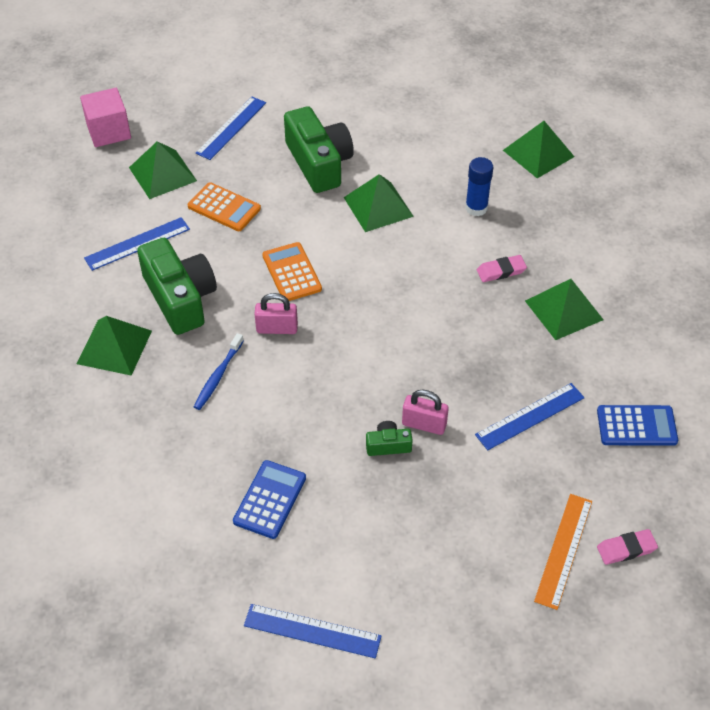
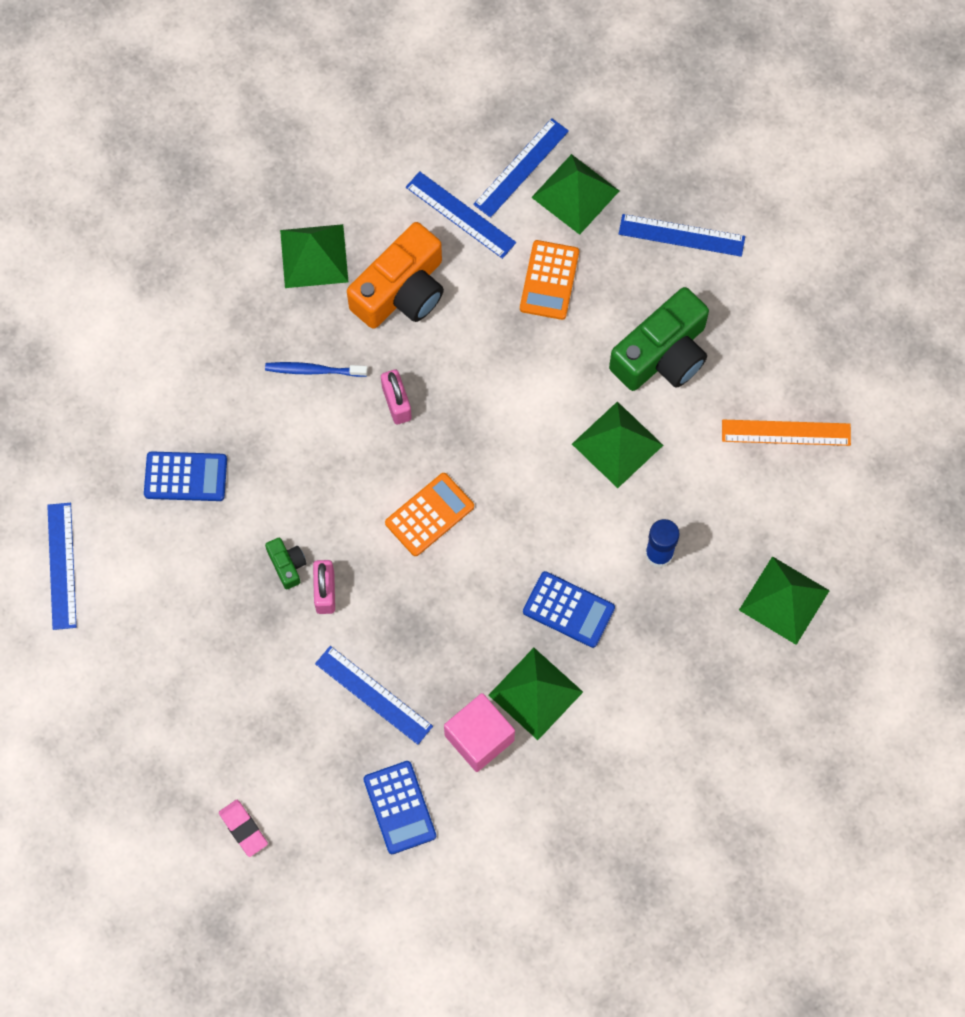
camera: 70 degrees right, 20 degrees up
(109, 131) = (619, 106): pink cube -> pink cube (479, 738)
(121, 198) = (521, 168): none -> blue ruler
(180, 298) = (401, 291): green camera -> orange camera
(291, 272) = (480, 388): orange calculator -> orange calculator (429, 514)
(501, 271) = (568, 609): pink eraser -> blue calculator
(563, 550) = (222, 768): orange ruler -> orange ruler (786, 432)

